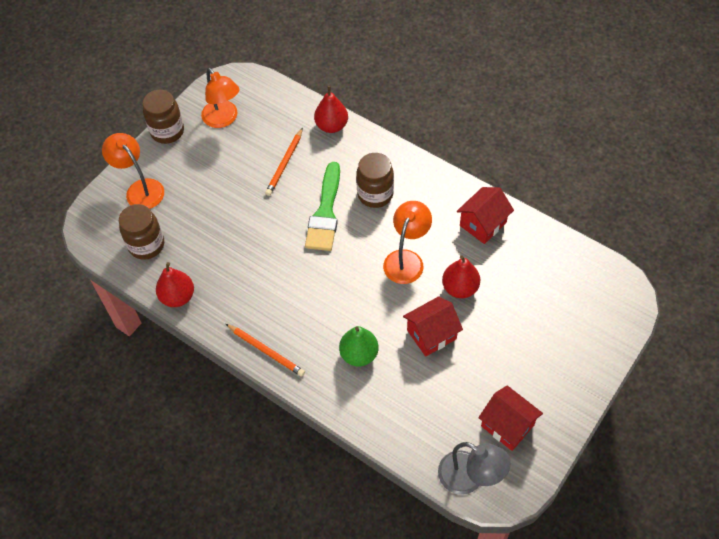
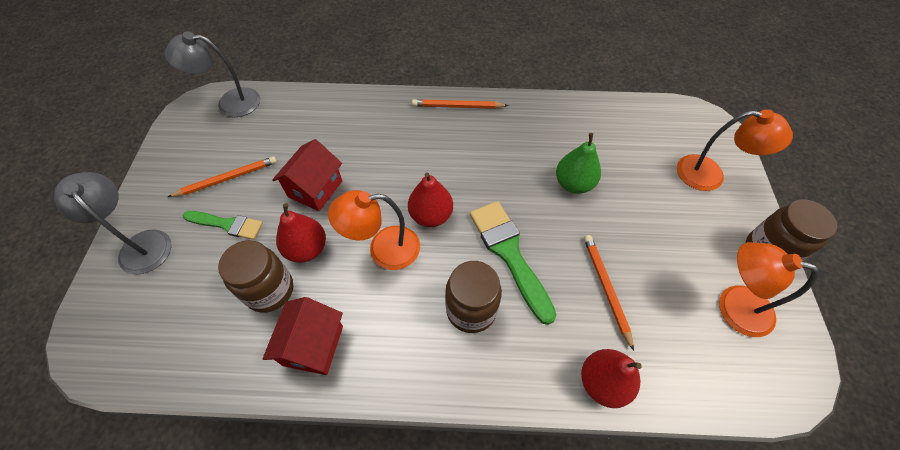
camera: 145 degrees right, 0 degrees up
(146, 245) = (641, 131): brown jar -> brown jar (270, 290)
(178, 297) = (568, 108): red pear -> red pear (431, 215)
(359, 354) = (375, 141): green pear -> green pear (573, 184)
(406, 259) = (383, 249): orange lamp -> orange lamp turned 90 degrees clockwise
(499, 384) = (227, 179): none -> orange pencil
(507, 425) = (208, 150): red house -> none
(512, 339) = (227, 224): none -> green brush
(583, 357) = (140, 244): none -> grey lamp

